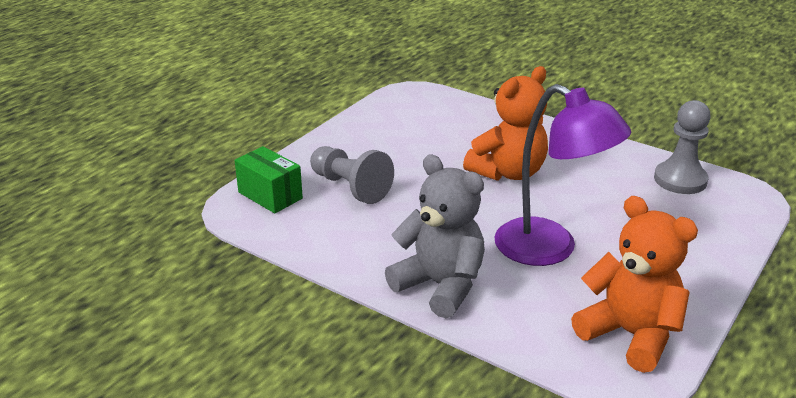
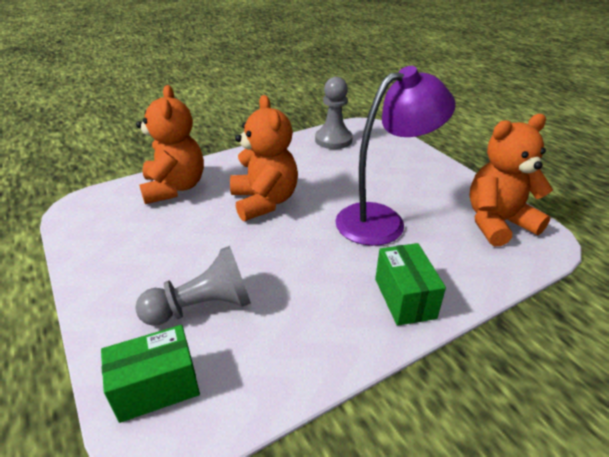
camera: 65 degrees left, 5 degrees up
(440, 286) = (404, 298): grey teddy bear -> green box
(480, 121) = (174, 188): none -> orange teddy bear

